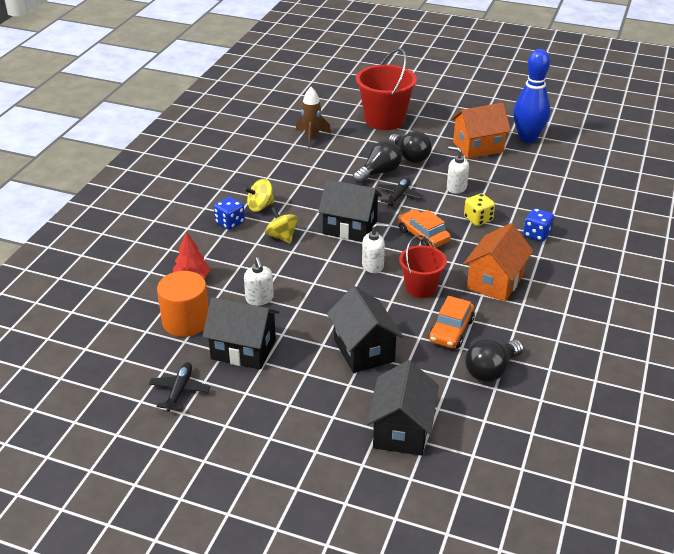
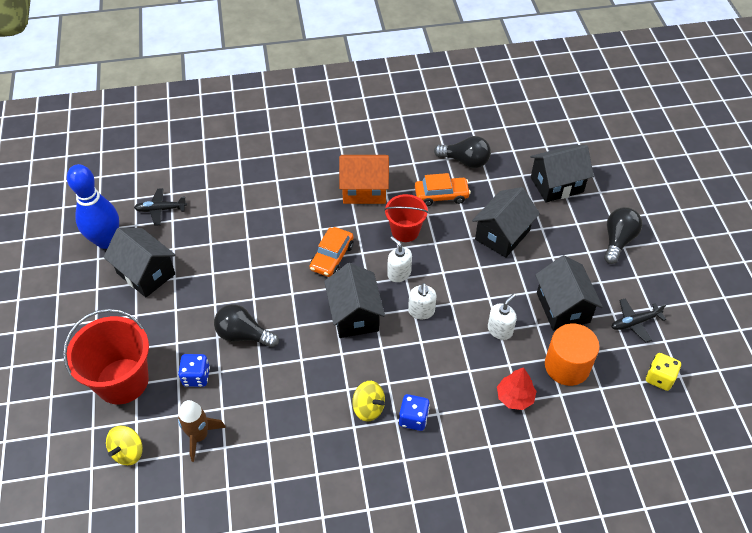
camera: 120 degrees left, 15 degrees up
(282, 237) = (405, 361): yellow spinning top -> yellow spinning top (128, 452)
(399, 196) = (277, 301): black plane -> black plane (160, 209)
(410, 157) = (196, 322): black light bulb -> black light bulb (618, 241)
(456, 188) = (236, 263): white soap dispenser -> white soap dispenser (421, 311)
(478, 147) = (146, 273): orange house -> black house
(478, 219) = (281, 229): yellow dice -> yellow dice (659, 378)
(536, 234) = (280, 185): blue dice -> blue dice (196, 377)

